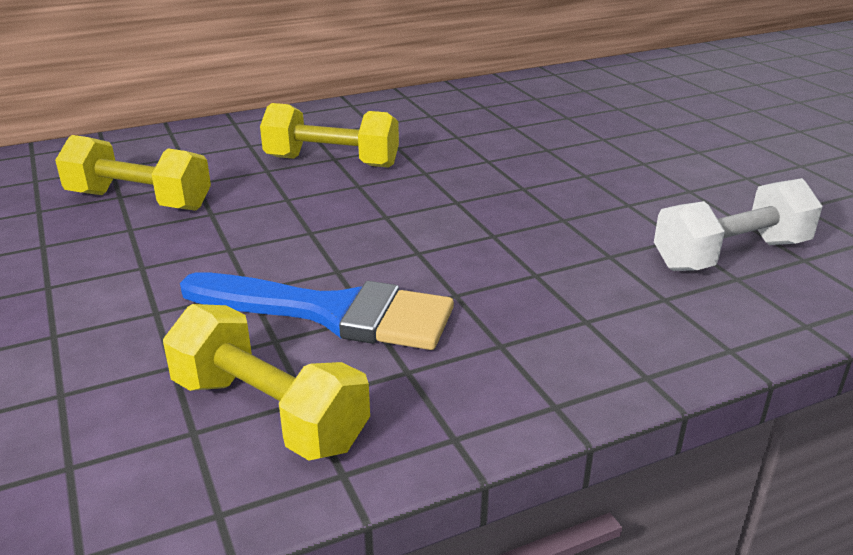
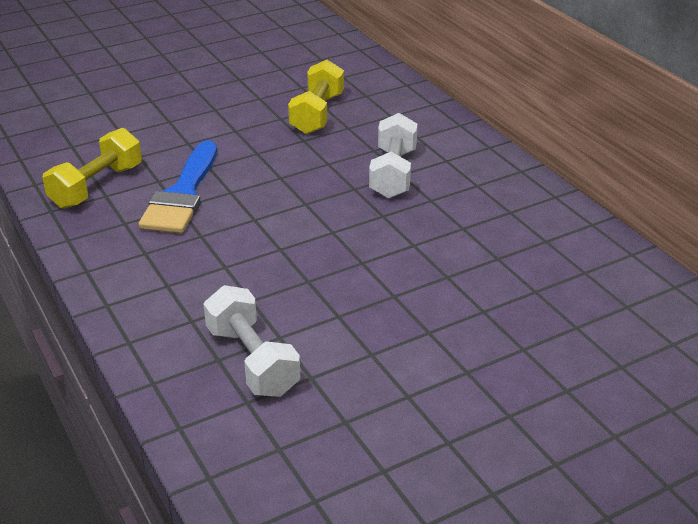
camera: 85 degrees right, 5 degrees up
(332, 162) = (393, 173): yellow dumbbell -> white dumbbell

